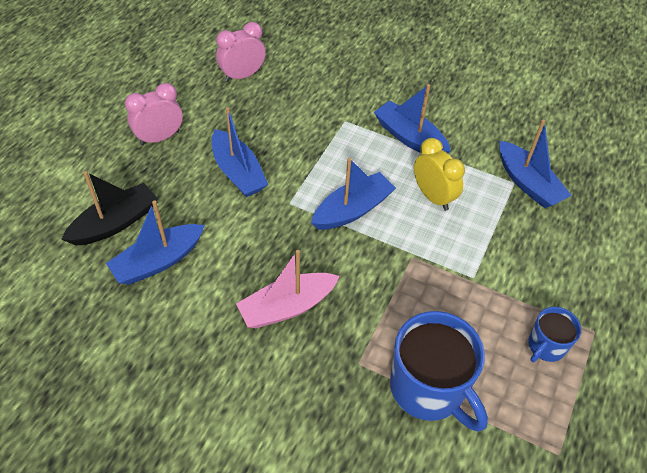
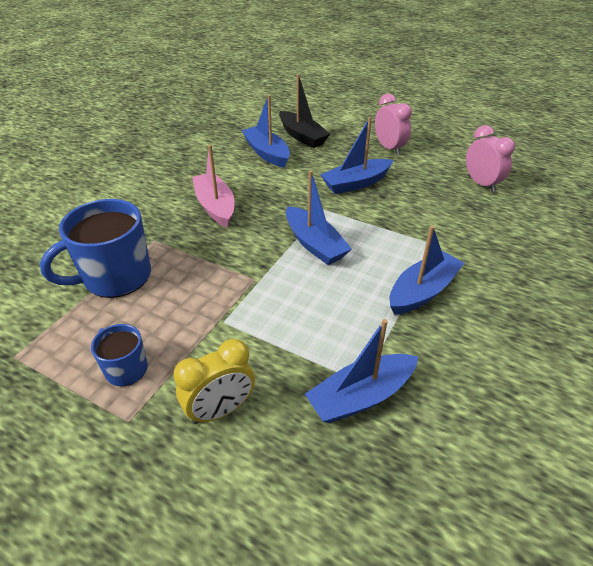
camera: 95 degrees right, 10 degrees down
(433, 197) = (333, 302): yellow clock -> yellow clock (220, 410)

